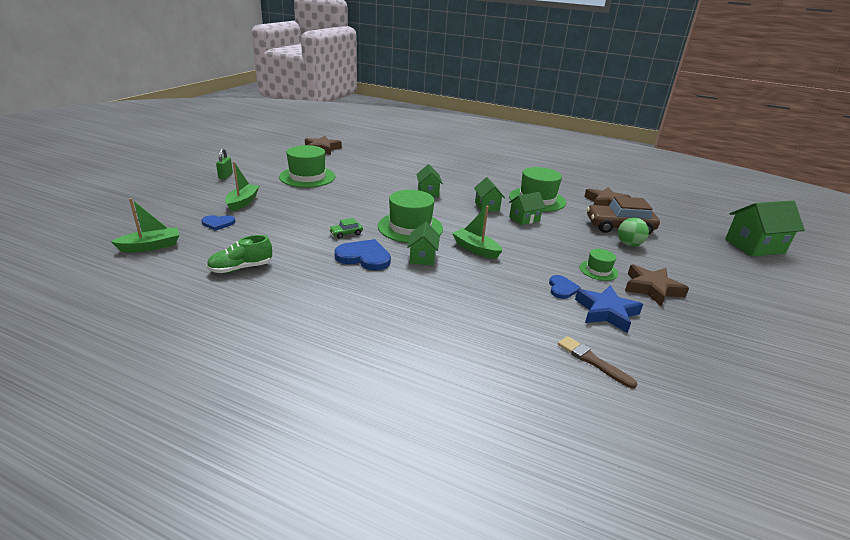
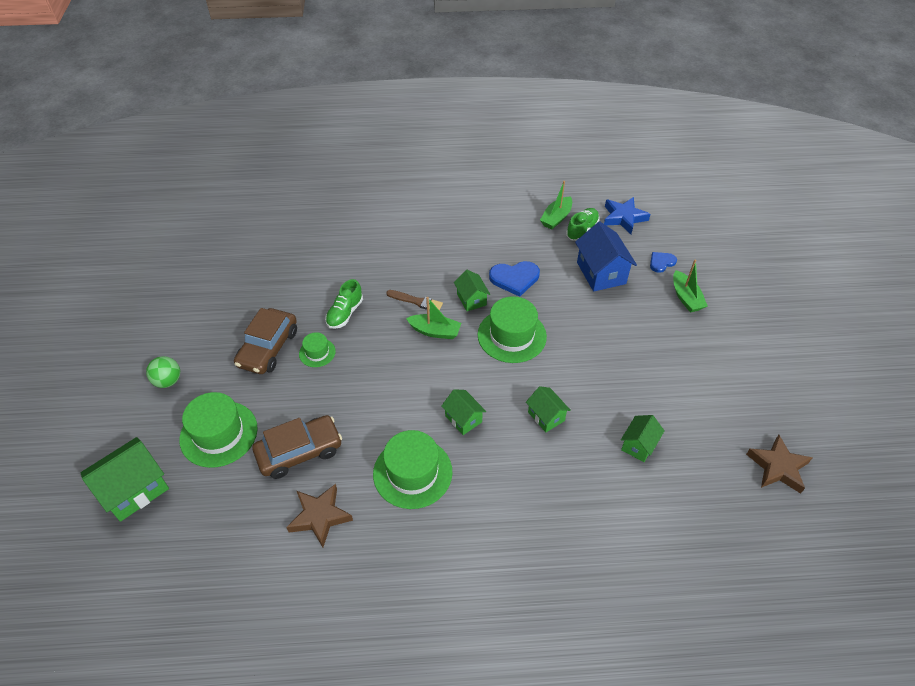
camera: 155 degrees right, 20 degrees up
(151, 246) = (663, 220): green boat -> green boat (556, 218)
(225, 176) = (765, 331): green padlock -> none
(280, 234) = (601, 273): none -> blue house
(307, 177) = (696, 376): green hat -> green hat (219, 434)
(346, 233) = (555, 299): green car -> none
(524, 219) = (411, 412): green house -> green house (638, 445)
(562, 288) = (345, 313): blue heart -> green shoe
(592, 361) = (312, 255): brown brush -> brown brush (416, 301)
(606, 312) = (306, 302): blue star -> blue star (624, 218)
(629, 244) = (288, 416): green ball -> green ball (168, 381)
(652, 288) = (268, 348): brown star -> brown car

